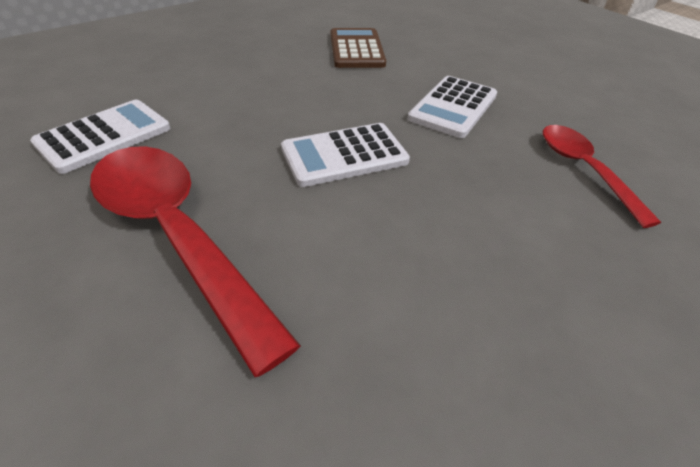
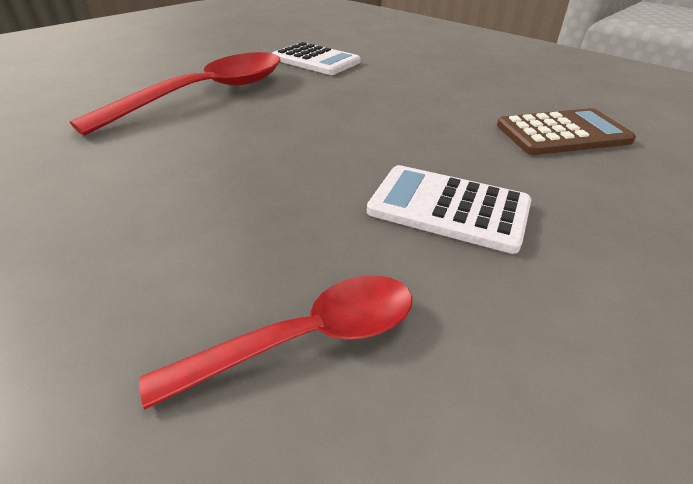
camera: 85 degrees right, 5 degrees down
(344, 155) = (309, 140): white calculator -> none

